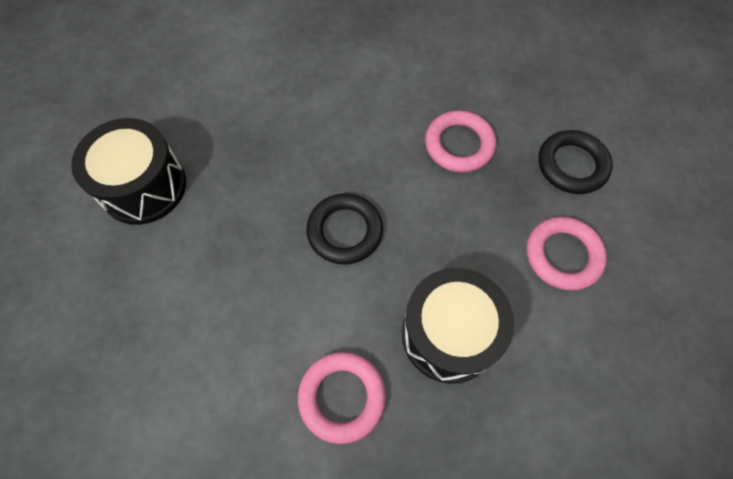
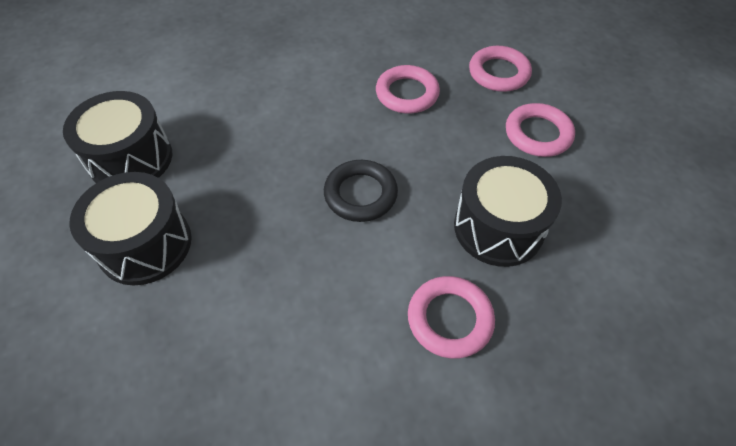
camera: 30 degrees left, 10 degrees down
(177, 98) = (131, 159): none -> black drum
(572, 165) = (498, 73): black ring -> pink ring

